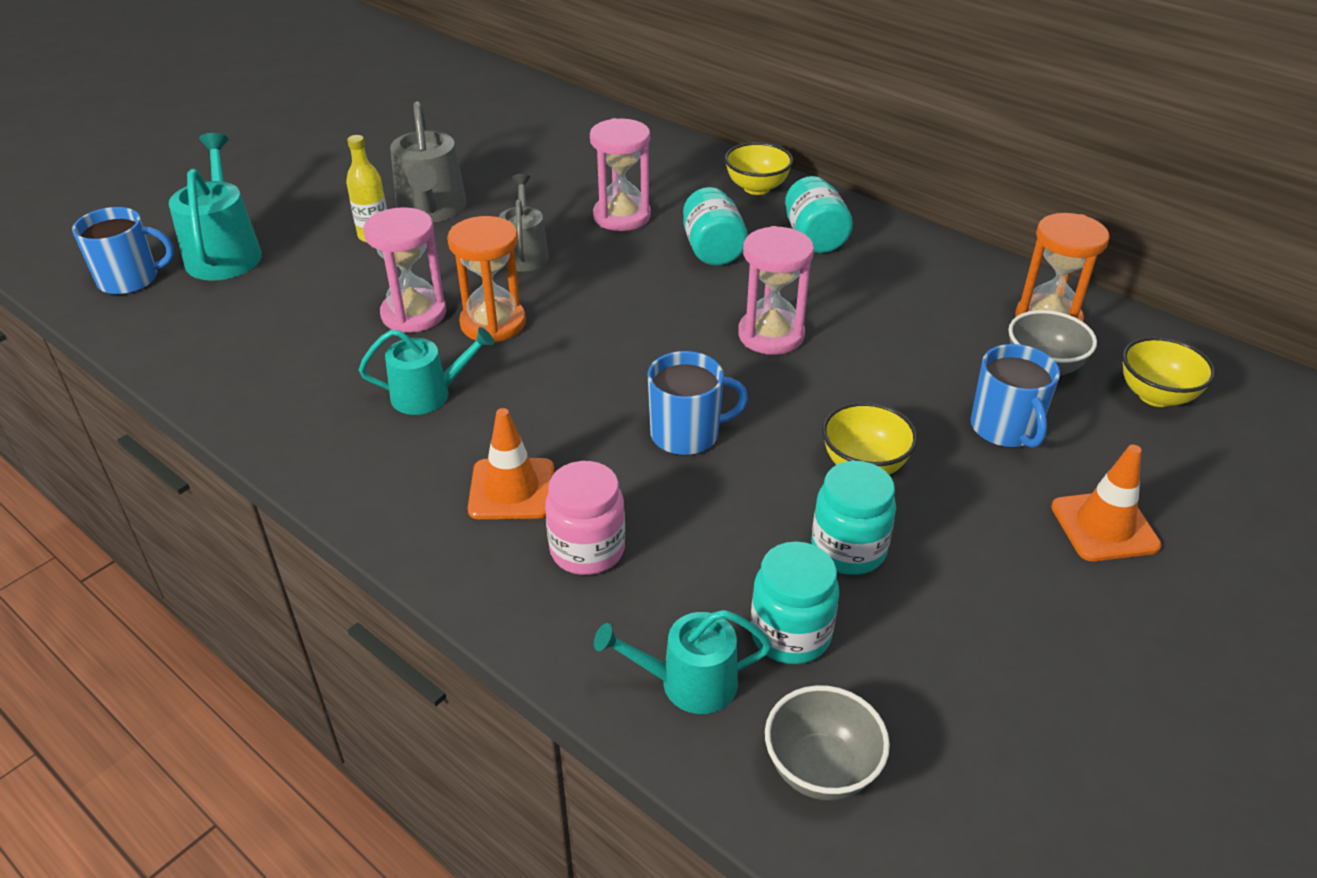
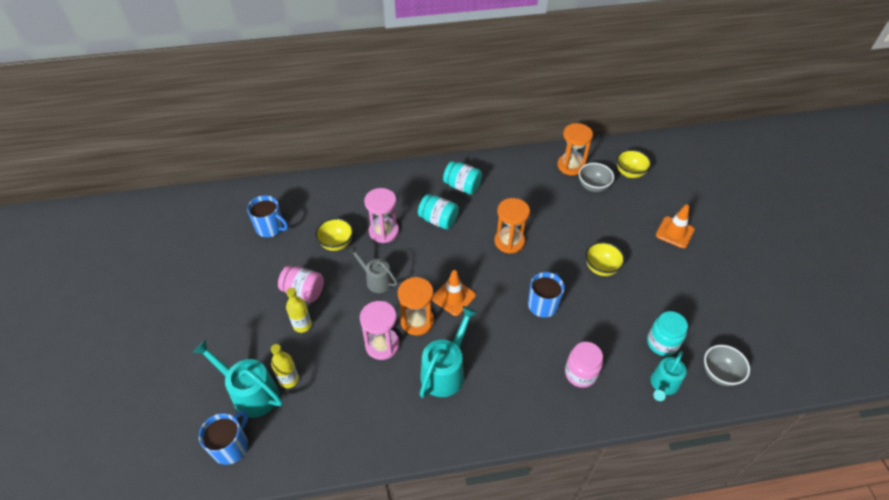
camera: 50 degrees left, 10 degrees up
(274, 270) = (289, 379): none -> yellow bottle
(428, 395) = (445, 371): turquoise watering can -> turquoise watering can, size x1.51
(431, 209) = (304, 292): grey watering can -> pink jar
(511, 489) = (529, 377): orange traffic cone -> orange traffic cone (453, 297)
(757, 188) = (410, 178): yellow bowl -> yellow bowl (336, 243)
(771, 335) = (509, 241): pink hourglass -> orange hourglass
(848, 550) = (636, 301): turquoise jar -> none
(1005, 428) = (614, 219): blue mug -> blue mug (270, 228)

